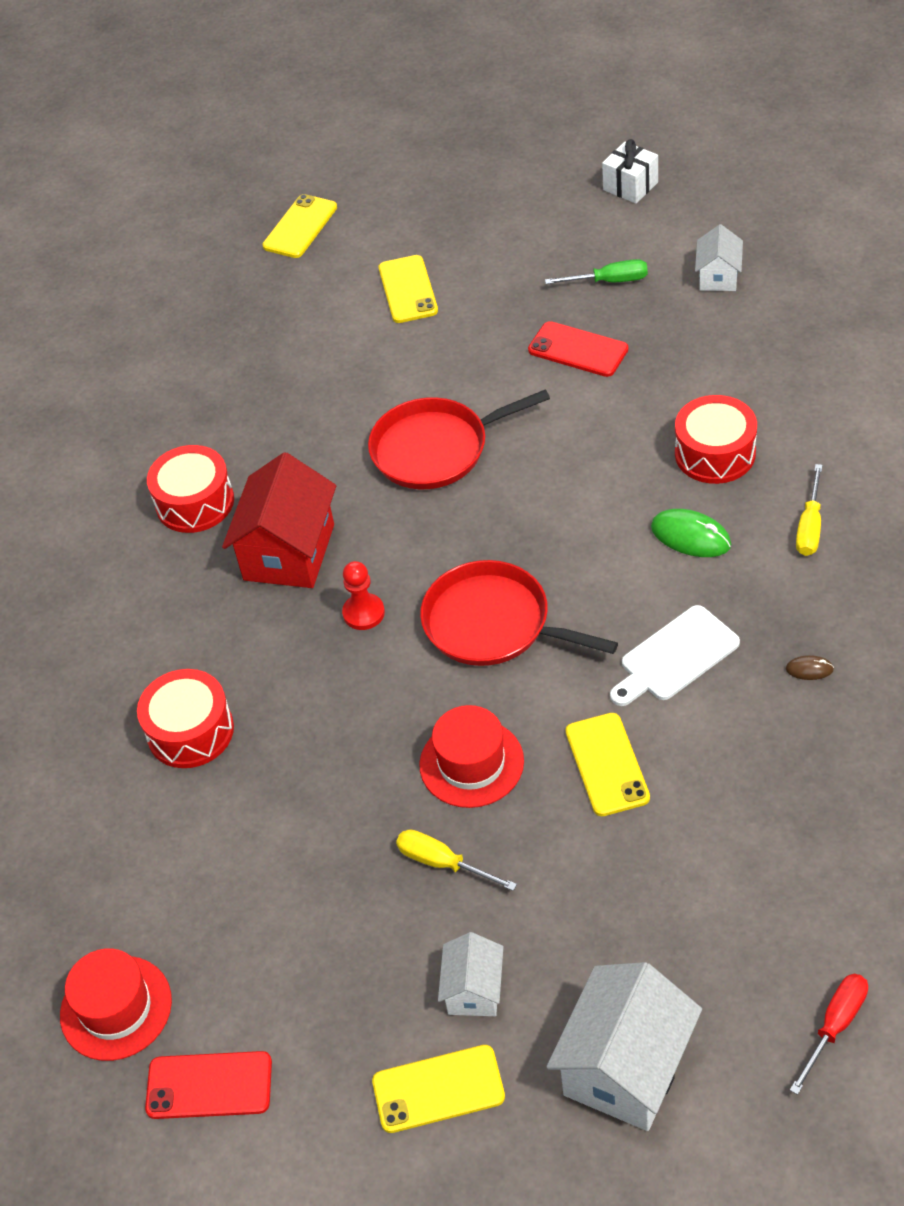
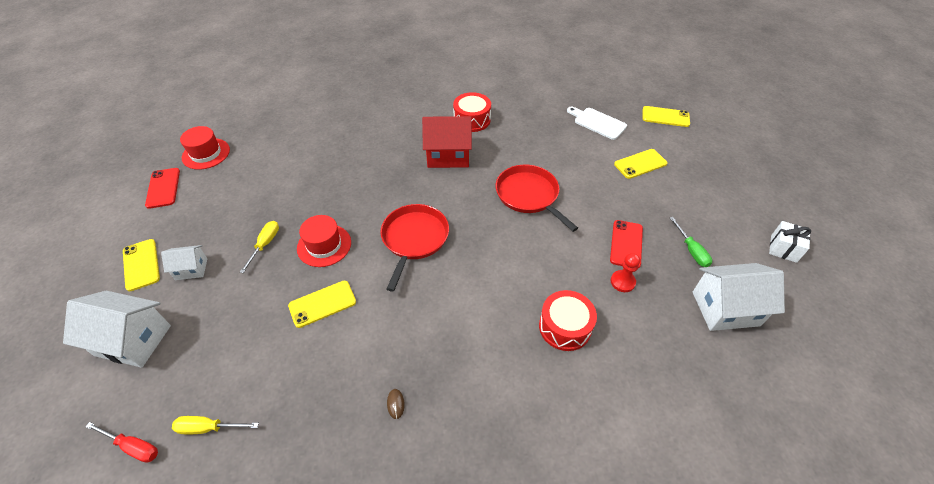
camera: 70 degrees right, 0 degrees up
(190, 731) = (342, 145): red drum -> none
(363, 613) = (414, 188): red pawn -> red pawn (622, 282)
(675, 657) = (399, 327): white cutting board -> white cutting board (597, 123)
(690, 536) = (493, 322): green mouse -> none
(718, 277) = (725, 308): white house -> white house, size x1.83
(810, 526) = (516, 391): yellow screwdriver -> yellow screwdriver (208, 428)

